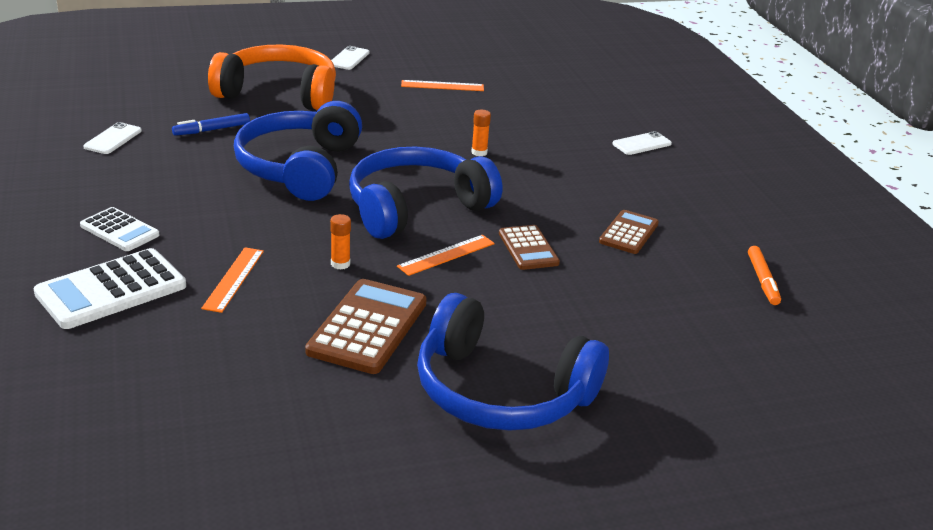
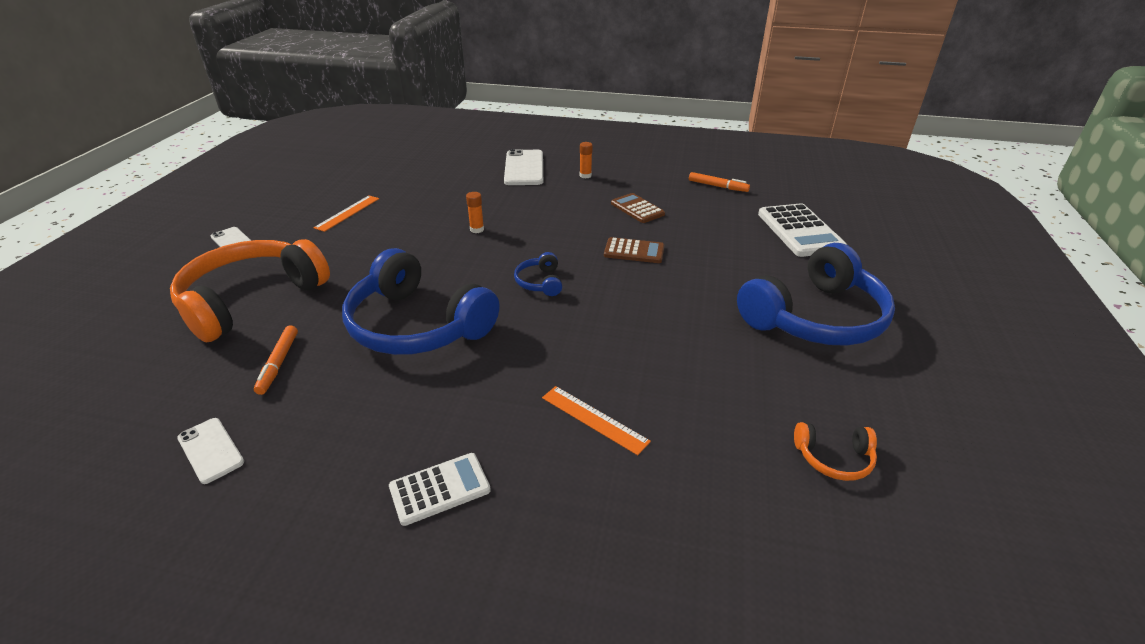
camera: 60 degrees left, 5 degrees up
(111, 290) = (565, 523): white calculator -> white calculator (799, 231)
(212, 130) = (279, 363): blue marker -> orange marker
(258, 421) = (834, 458): none -> orange headphones
(340, 264) = (604, 346): orange glue stick -> orange glue stick (585, 175)
(368, 327) = (710, 357): brown calculator -> none
(416, 208) = (540, 282): blue headphones -> blue headphones, size x0.42
(446, 255) = (622, 288): orange ruler -> none
(641, 144) = (524, 168): white phone -> white phone, size x1.74

